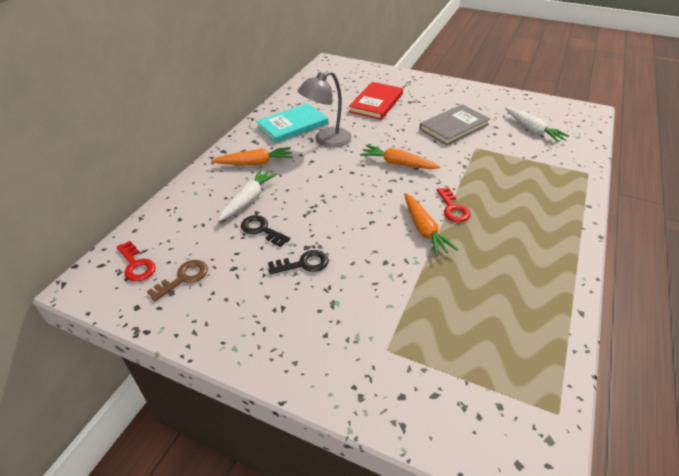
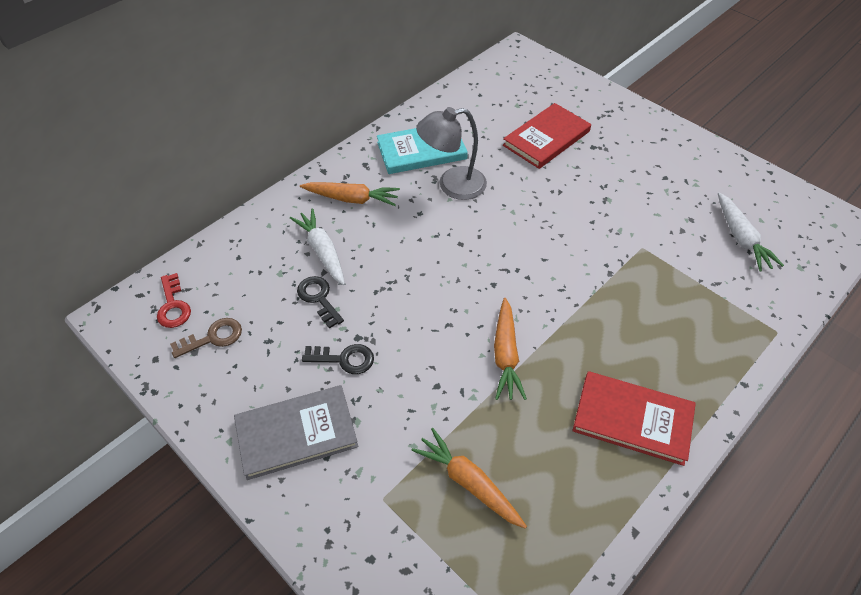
camera: 20 degrees right, 10 degrees up
(248, 199) = (322, 251): white carrot -> white carrot turned 75 degrees counterclockwise
(398, 163) = (524, 246): orange carrot -> orange carrot (469, 482)
(453, 208) = (558, 335): red key -> none
(454, 127) = (631, 205): grey book -> grey book (296, 433)
(534, 245) = (632, 419): none -> red book

